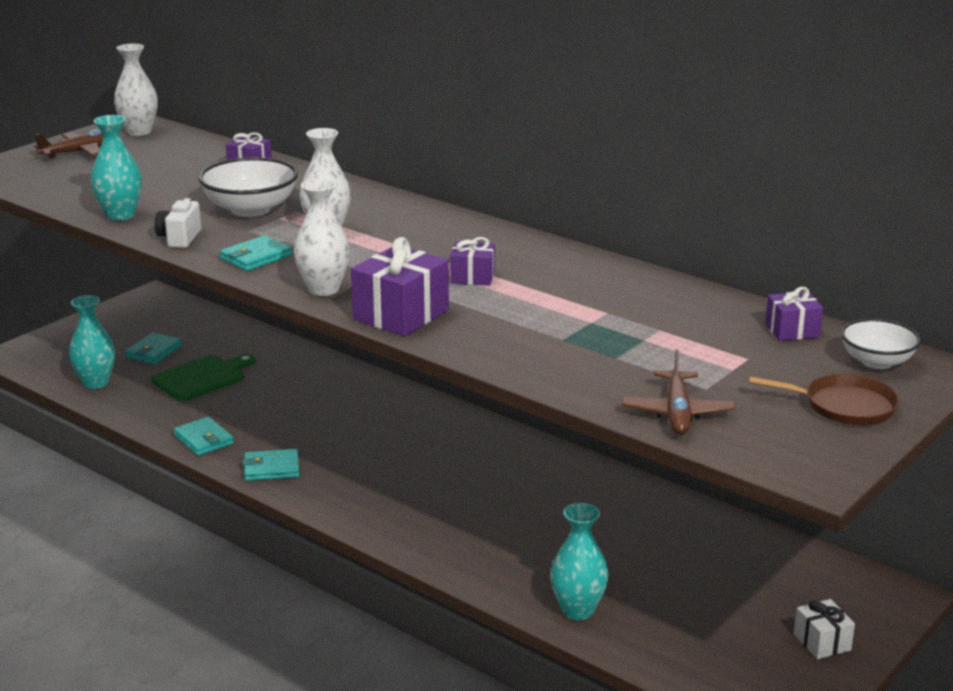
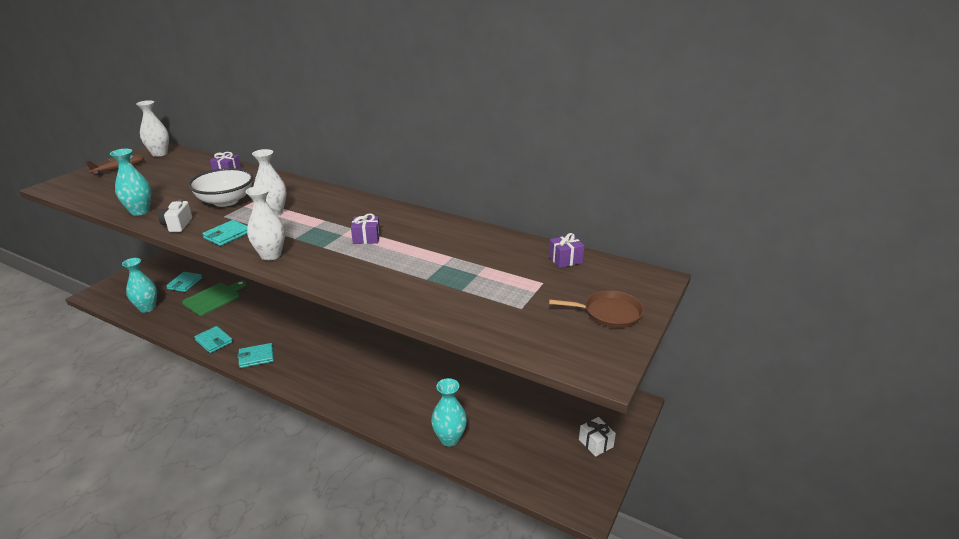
camera: 10 degrees left, 5 degrees up
(401, 315) = (321, 270): purple gift -> none
(677, 412) = (506, 329): brown plane -> none
(877, 362) = (620, 277): white bowl -> none

